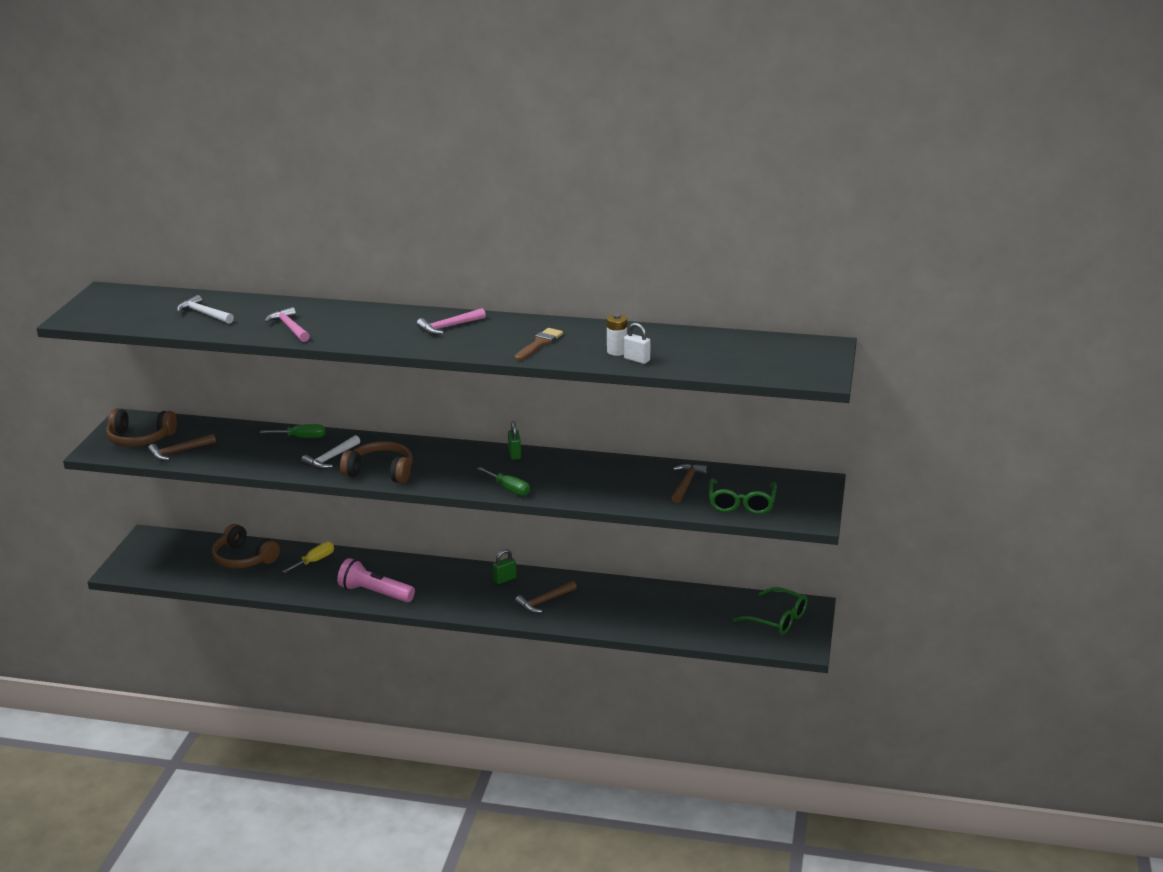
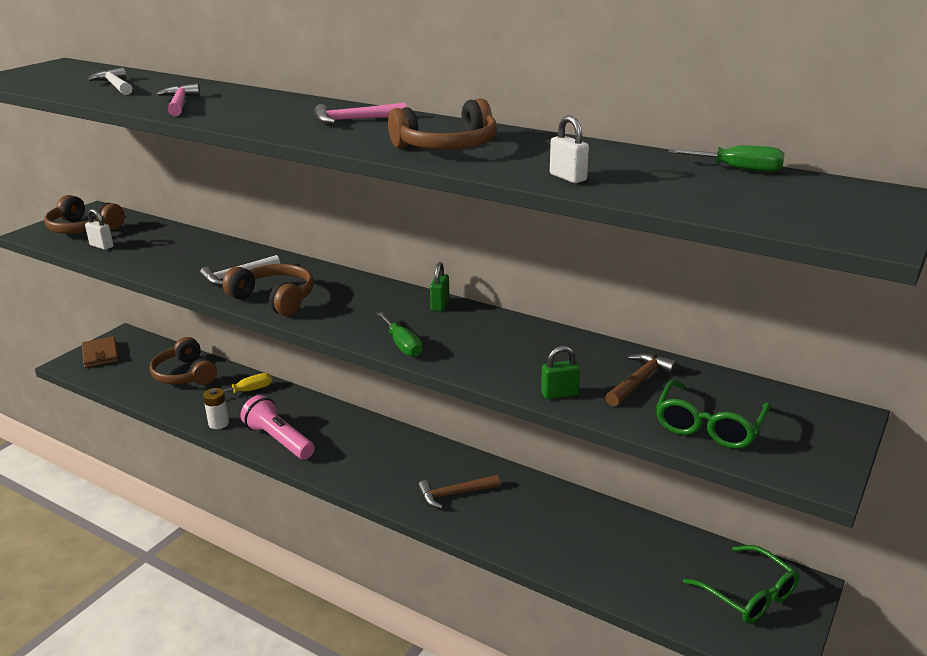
camera: 20 degrees right, 0 degrees up
(142, 557) = (100, 355): none -> brown wallet
(179, 452) = (101, 246): brown hammer -> white padlock
(301, 437) = (230, 251): green screwdriver -> green screwdriver (738, 169)
(504, 579) = (425, 455): green padlock -> green padlock (559, 394)
(539, 344) = (447, 147): brown brush -> brown headphones
(617, 351) = (546, 165): white battery -> white battery (218, 423)

